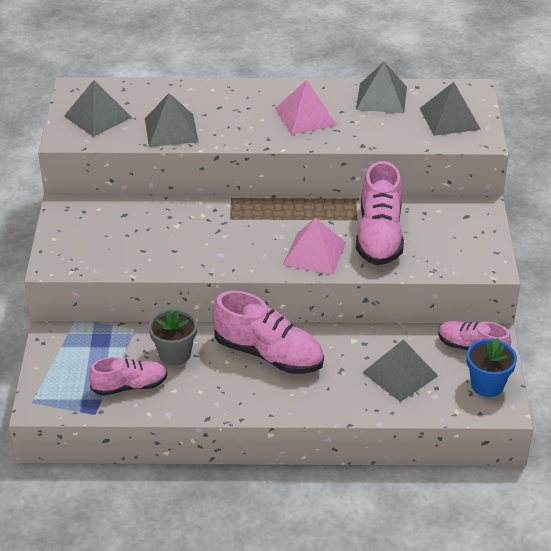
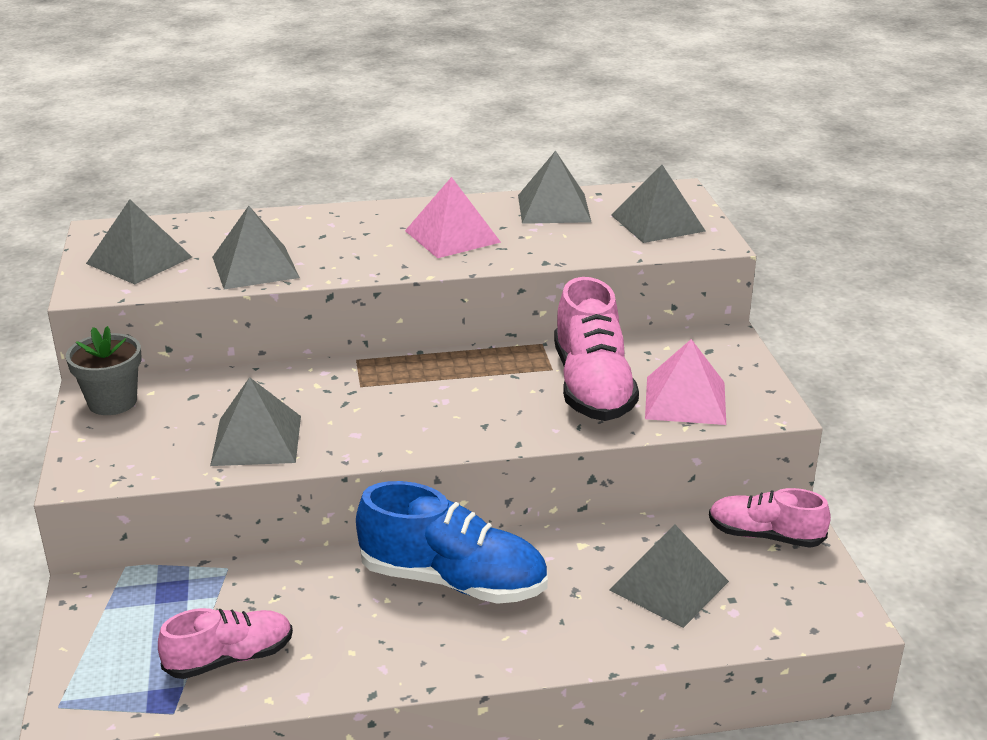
camera: 10 degrees left, 10 degrees down
(159, 251) = (257, 440): none -> grey pyramid
(174, 354) = (299, 598): grey flower pot -> grey flower pot (112, 402)
(268, 354) = (453, 580): pink shoe -> blue shoe
(314, 253) = (501, 418): pink pyramid -> pink pyramid (685, 400)
(487, 385) = (808, 586): blue flower pot -> none

